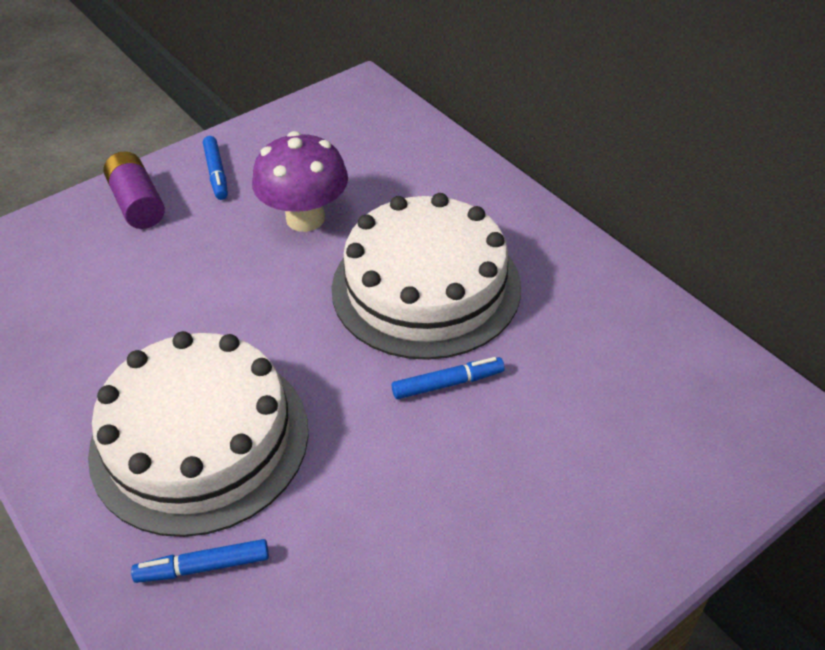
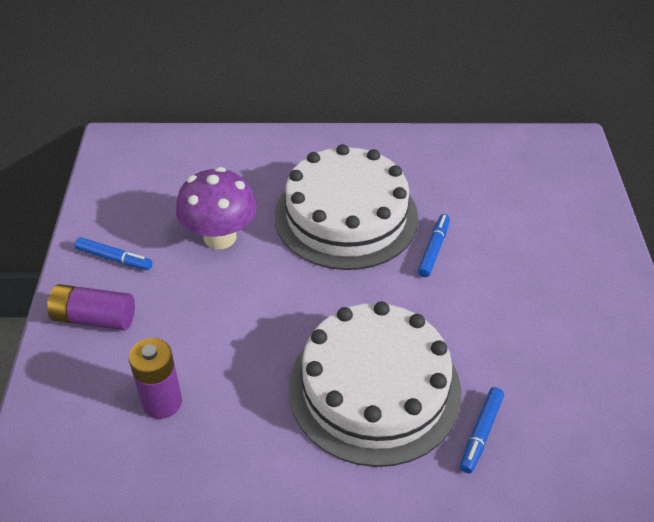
camera: 55 degrees left, 0 degrees up
(74, 299) = (162, 402): none -> purple battery

